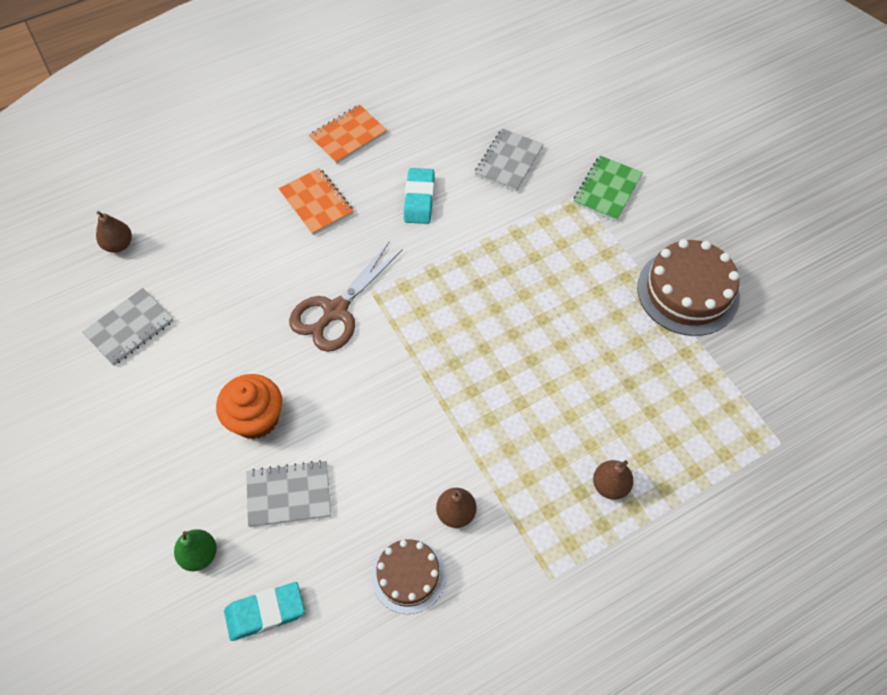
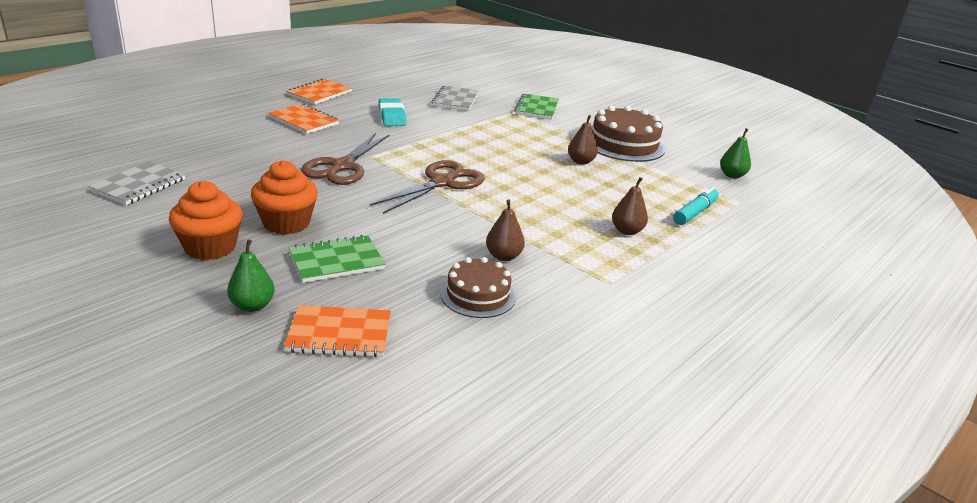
camera: 20 degrees left, 30 degrees down
(119, 245) = (118, 146): brown pear -> brown pear (580, 161)
(178, 452) = (210, 247): none -> orange cupcake
(265, 612) = (339, 334): turquoise eraser -> orange notebook
(289, 495) = (336, 261): grey notebook -> green notebook
(435, 358) = (442, 182): none -> brown scissors
(709, 459) = (695, 213): none -> turquoise marker
(799, 382) = (732, 175): none -> green pear

